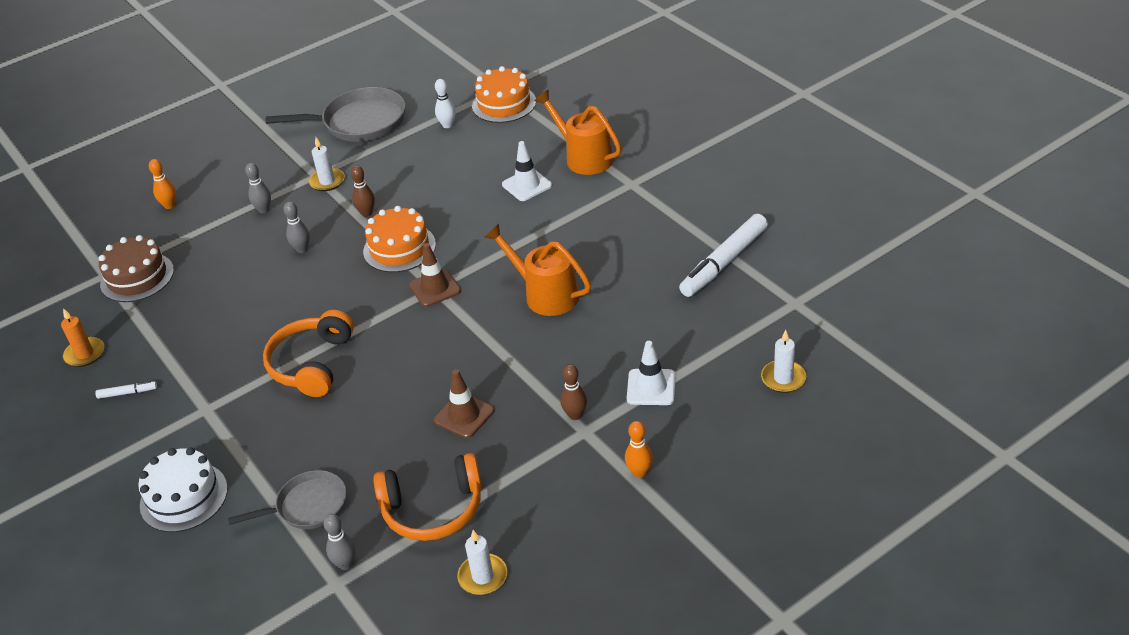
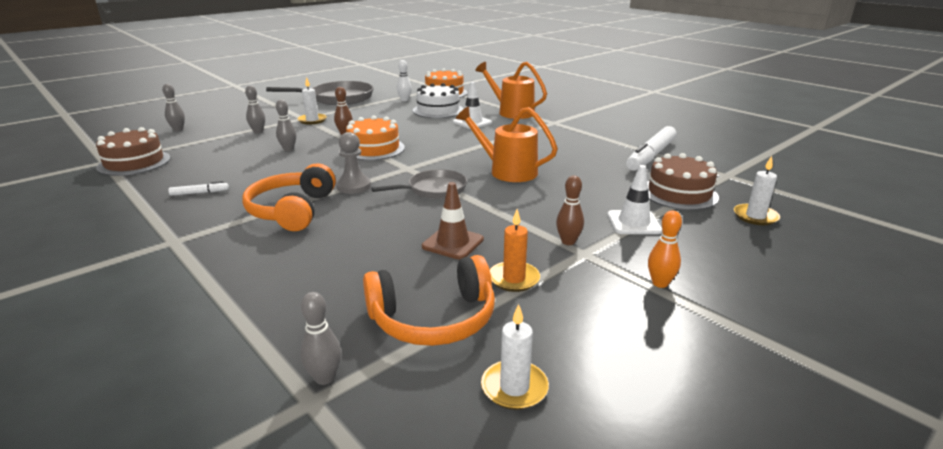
camera: 10 degrees left, 15 degrees down
(85, 354) = (59, 205): orange candle -> orange candle (514, 279)
(127, 393) = (91, 230): white marker -> white marker (199, 193)
(169, 205) = (178, 129): orange bowling pin -> grey bowling pin
(184, 497) = (122, 313): white cake -> white cake (438, 110)
(307, 506) = (278, 319): grey pan -> grey pan (433, 190)
(374, 323) = (353, 186): none -> grey pawn
(435, 288) = (408, 168): brown traffic cone -> none
(722, 338) = (679, 193): none -> brown cake

